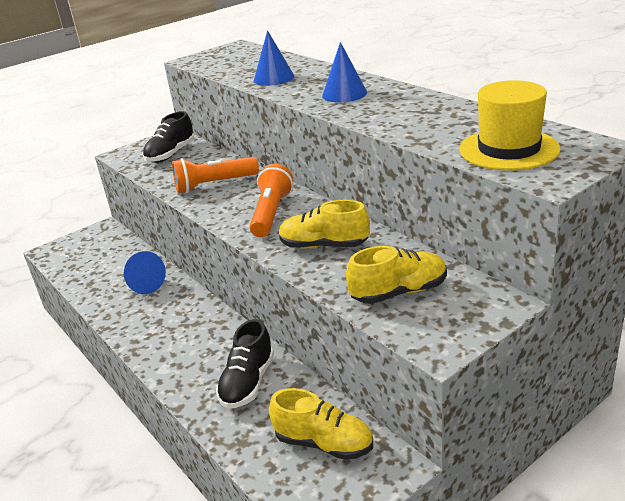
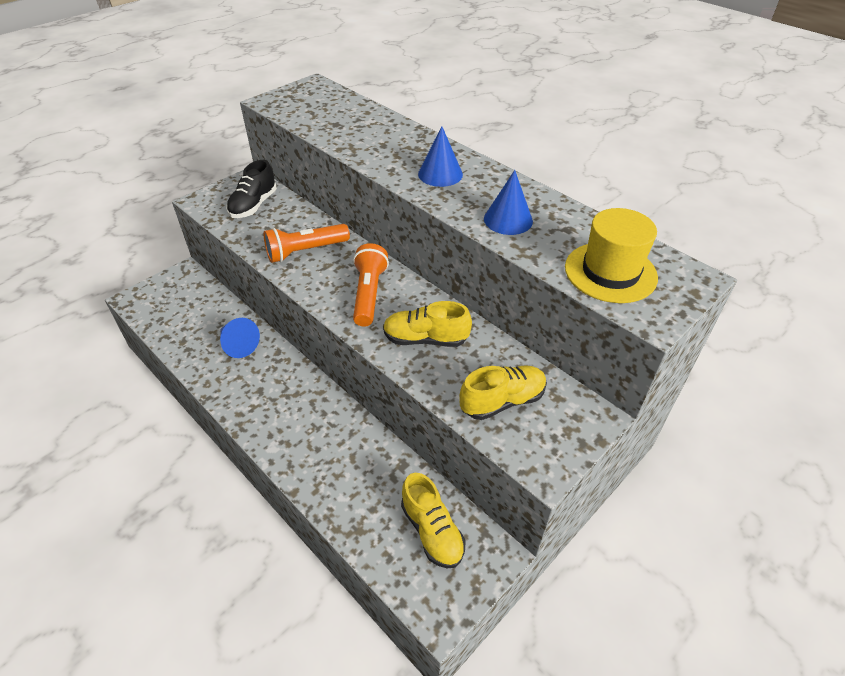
camera: 10 degrees left, 15 degrees up
(248, 382) = (355, 464): black shoe -> none
(274, 78) = (363, 141): blue cone -> blue cone (508, 220)
(324, 443) = (432, 531): yellow shoe -> yellow shoe turned 45 degrees clockwise

